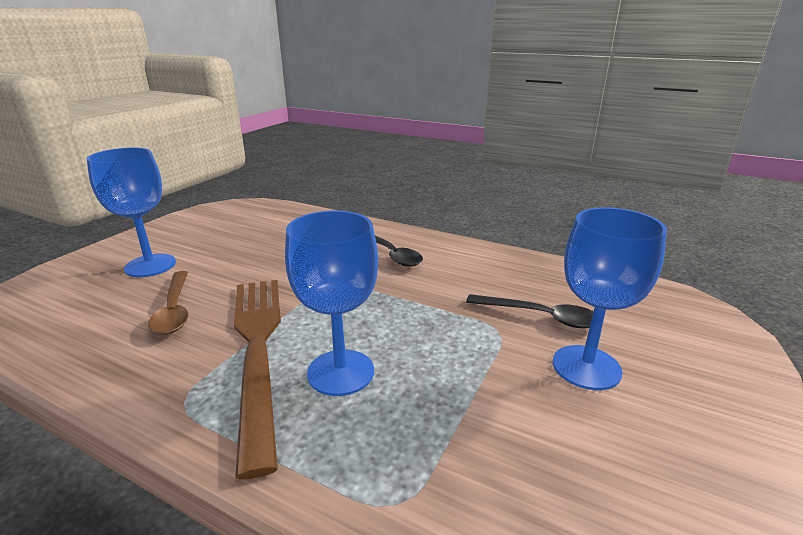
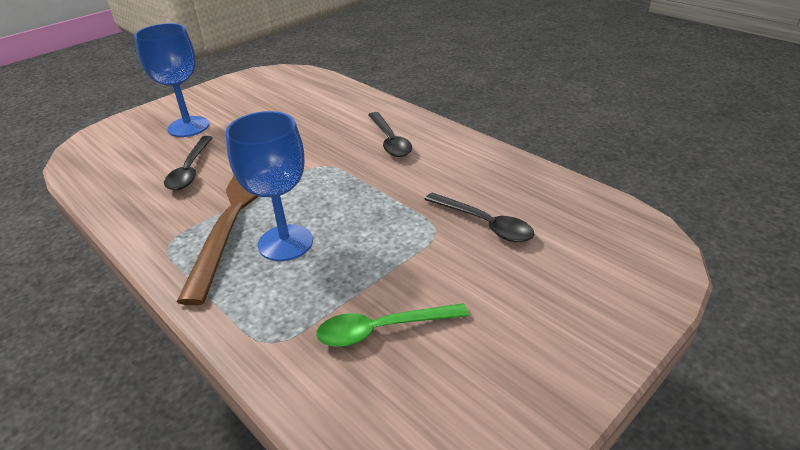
camera: 20 degrees right, 10 degrees up
(174, 310) = (190, 170): brown spoon -> black spoon
(522, 452) = (382, 329): none -> green spoon
(586, 367) = (488, 276): blue goblet -> none

